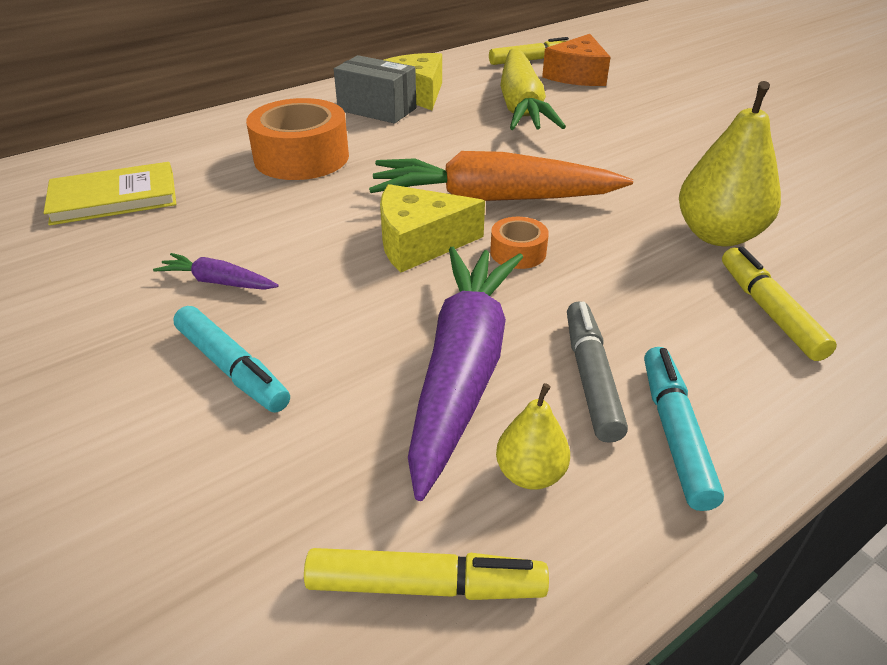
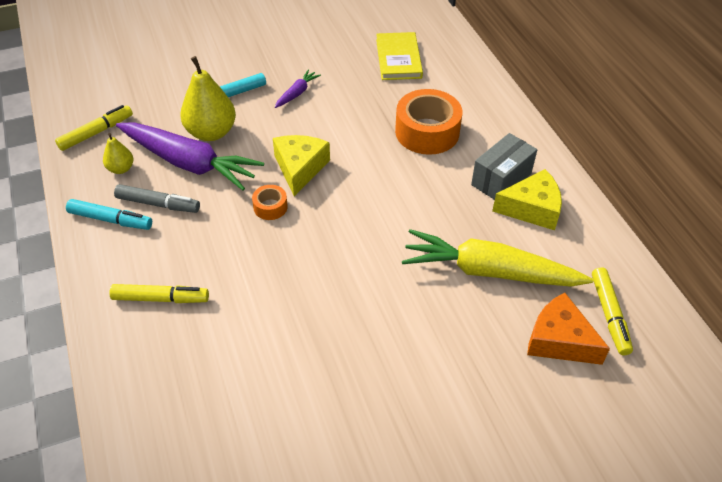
camera: 105 degrees right, 10 degrees up
(426, 585) = (96, 132): yellow marker -> yellow marker turned 150 degrees counterclockwise
(493, 199) = (336, 212): orange carrot -> none
(718, 235) = (242, 313): yellow pear -> yellow pear (211, 132)

